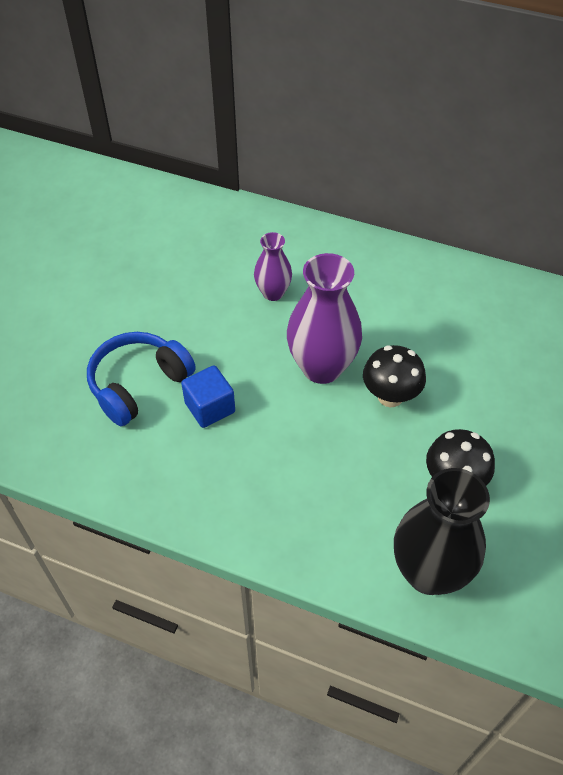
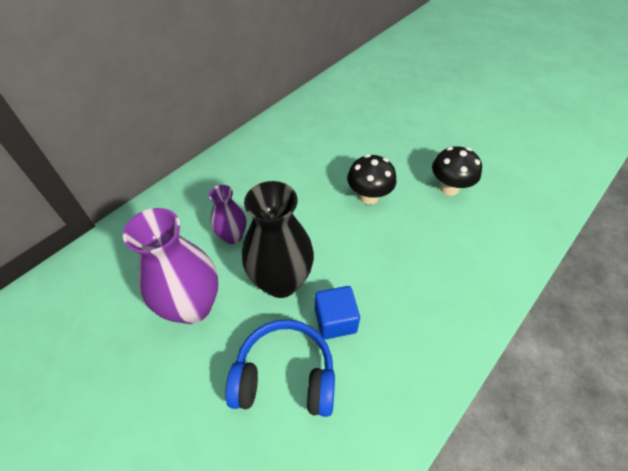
camera: 70 degrees left, 0 degrees up
(139, 384) = (285, 376): blue headphones -> blue headphones turned 120 degrees clockwise
(322, 367) = (325, 228): purple vase -> purple vase (193, 306)
(429, 572) = (517, 225): black vase -> black vase (281, 281)

